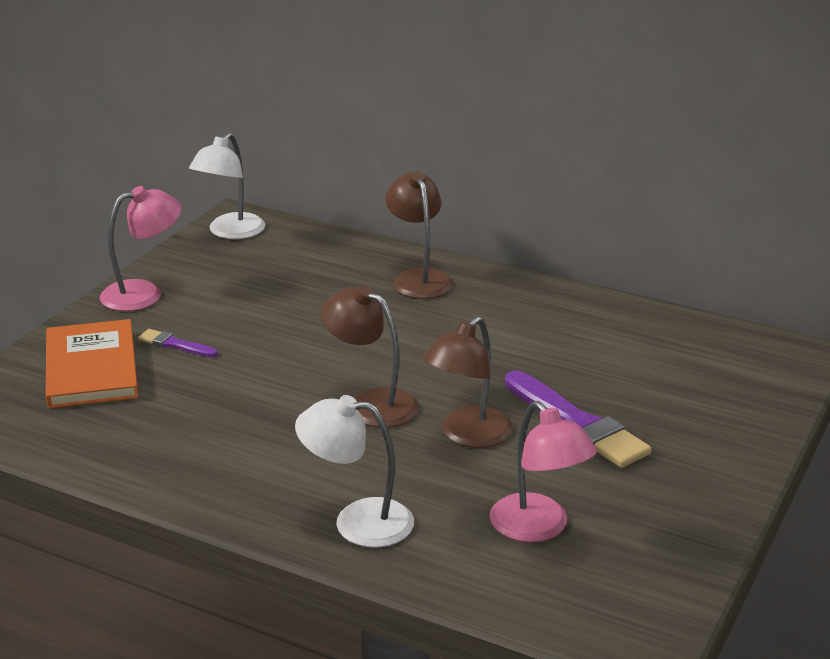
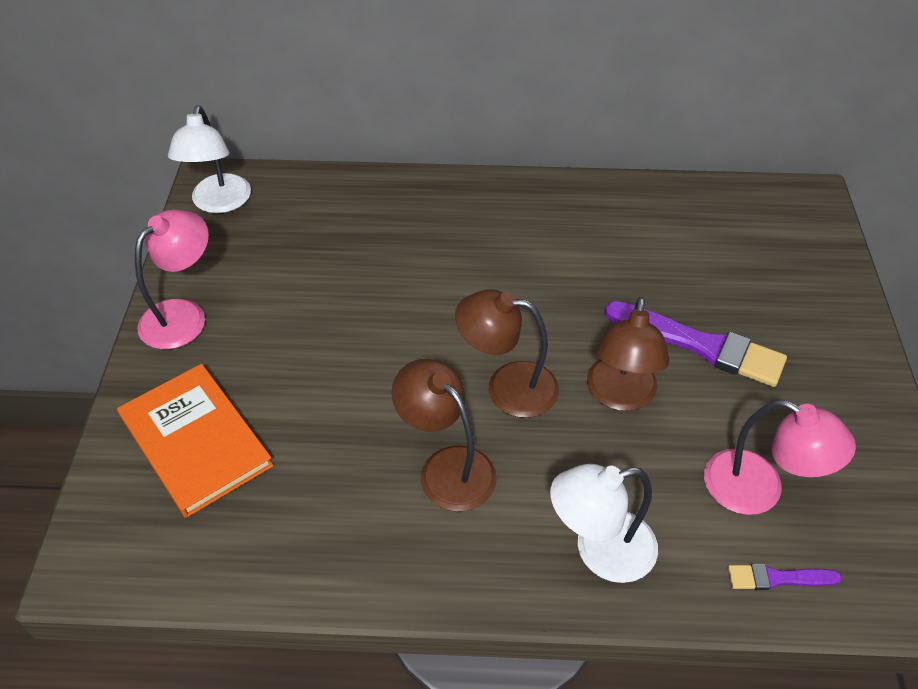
camera: 25 degrees left, 20 degrees up
(175, 344) = (263, 376): purple brush -> purple brush (778, 578)
(419, 278) = (441, 208): brown lamp -> brown lamp (447, 467)

